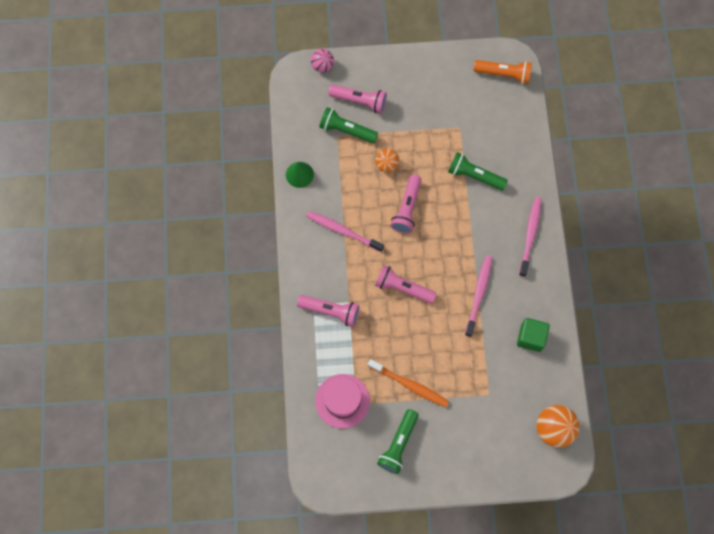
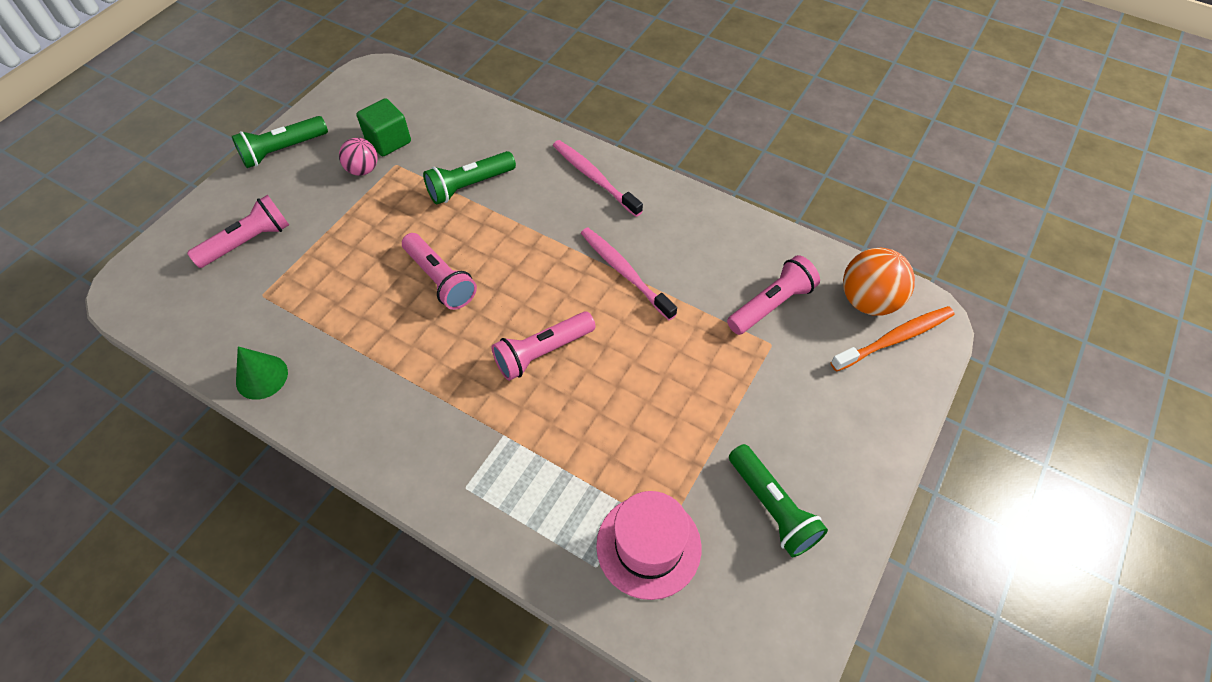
camera: 55 degrees left, 15 degrees down
(322, 66) = (154, 253): pink ball -> pink ball (363, 170)
(331, 311) = (496, 469): pink flashlight -> pink flashlight (771, 305)
(343, 231) = (395, 374): pink toothbrush -> none
(346, 130) = (267, 280): green flashlight -> green flashlight (283, 150)
(386, 165) = (360, 265): orange ball -> none
(409, 385) = (690, 433): orange toothbrush -> orange toothbrush (895, 339)
(504, 74) = (380, 90): orange flashlight -> none
(531, 337) = (726, 253): green cube -> green cube (388, 141)

